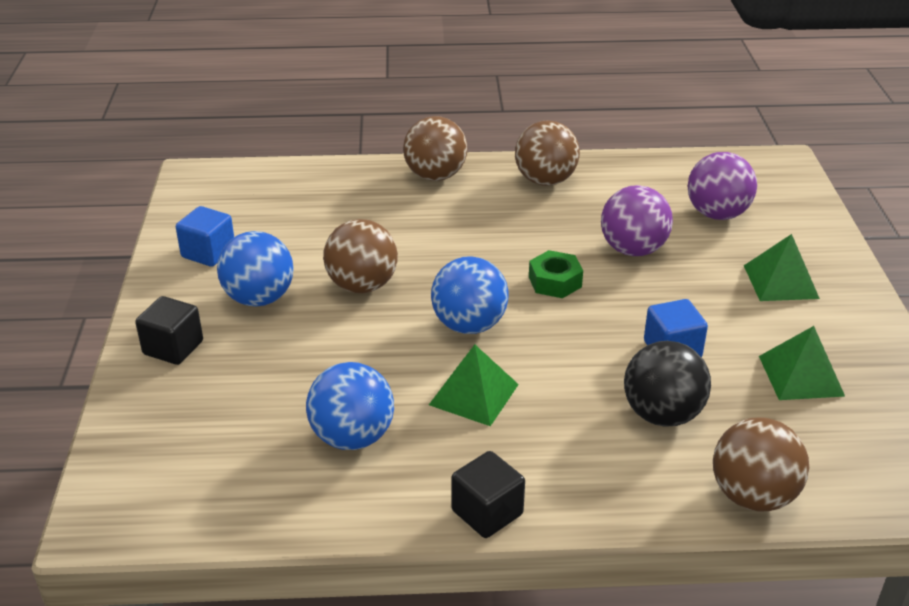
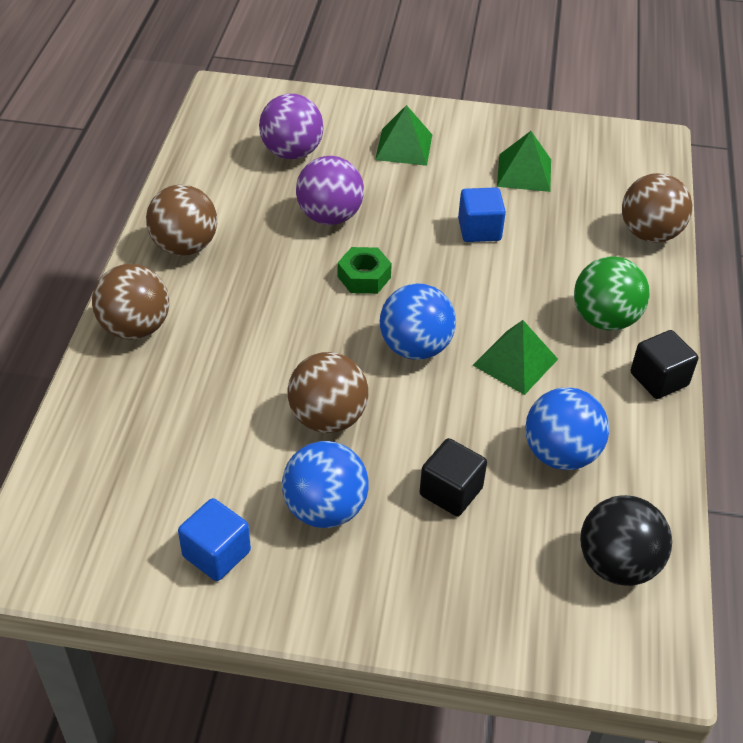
camera: 80 degrees left, 10 degrees up
(173, 348) = (396, 595): black cube -> black cube (451, 492)
(570, 460) = (604, 319): none -> green ball
(662, 414) = (557, 256): black ball -> black ball (617, 564)

